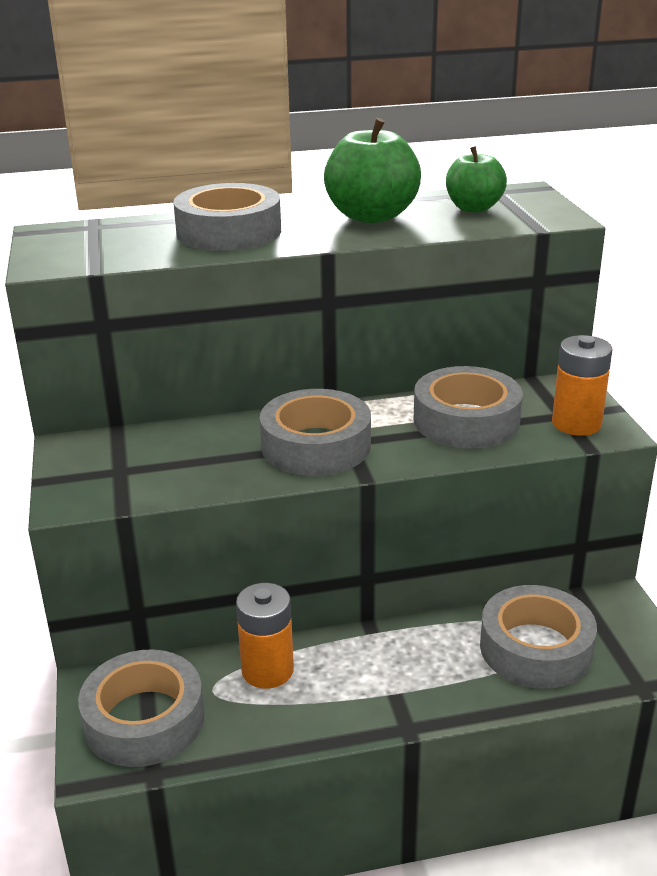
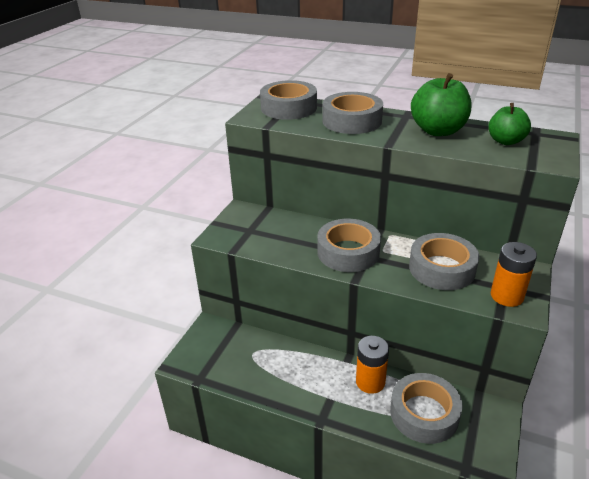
camera: 35 degrees right, 5 degrees up
(144, 719) = (215, 352): grey tape -> grey tape (288, 108)
(267, 670) = (283, 356): orange battery -> orange battery (370, 382)

